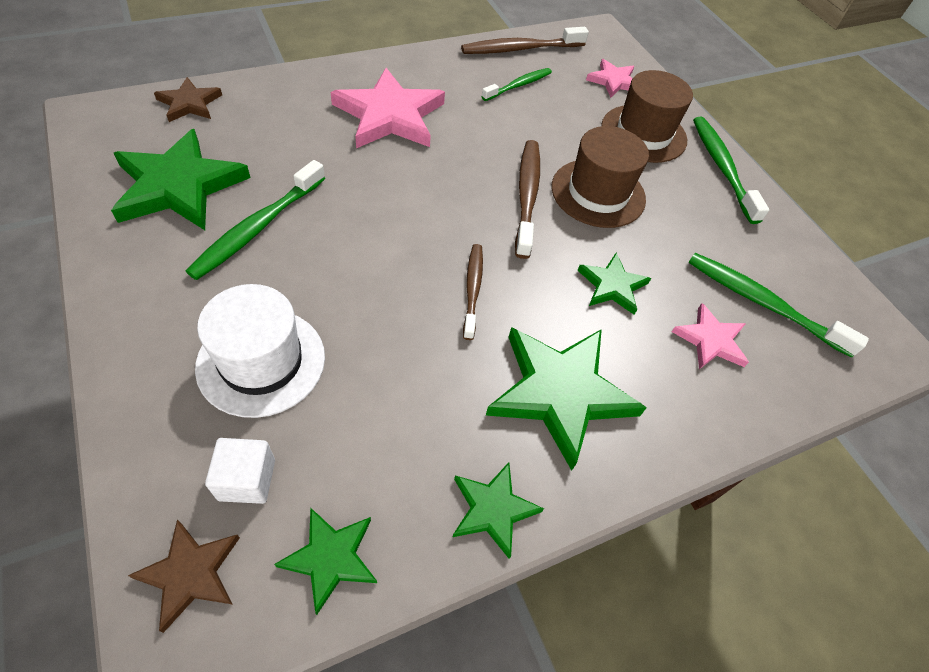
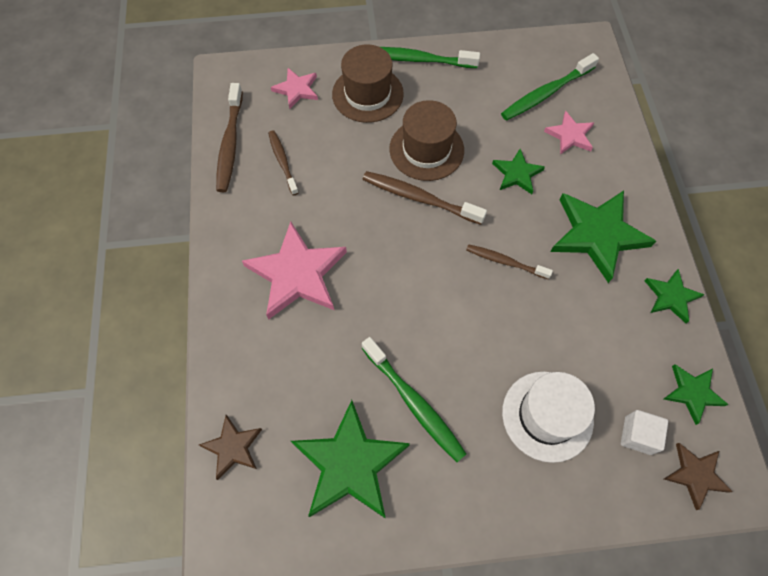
camera: 65 degrees left, 10 degrees up
(518, 85) = (282, 162): green toothbrush -> brown toothbrush

